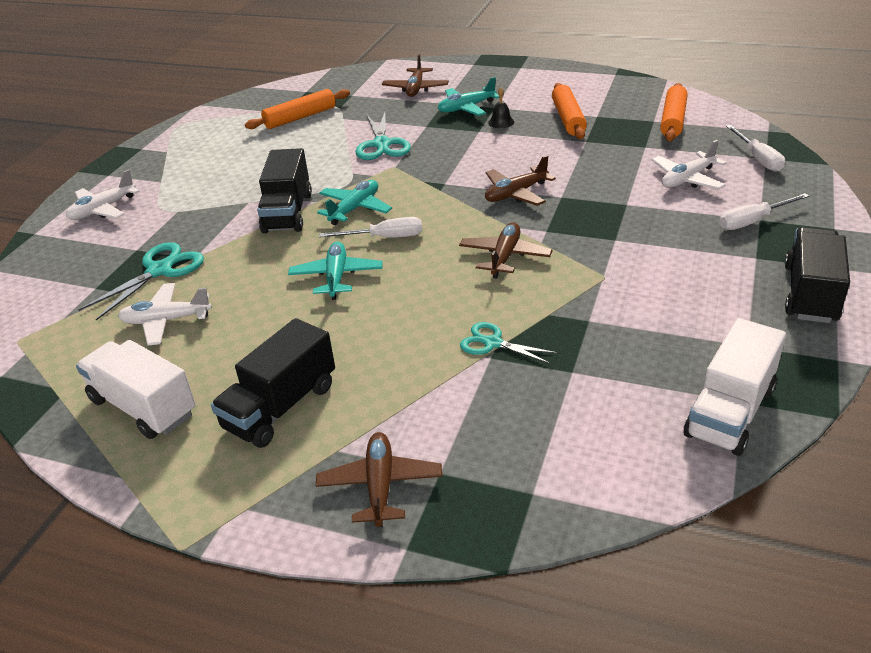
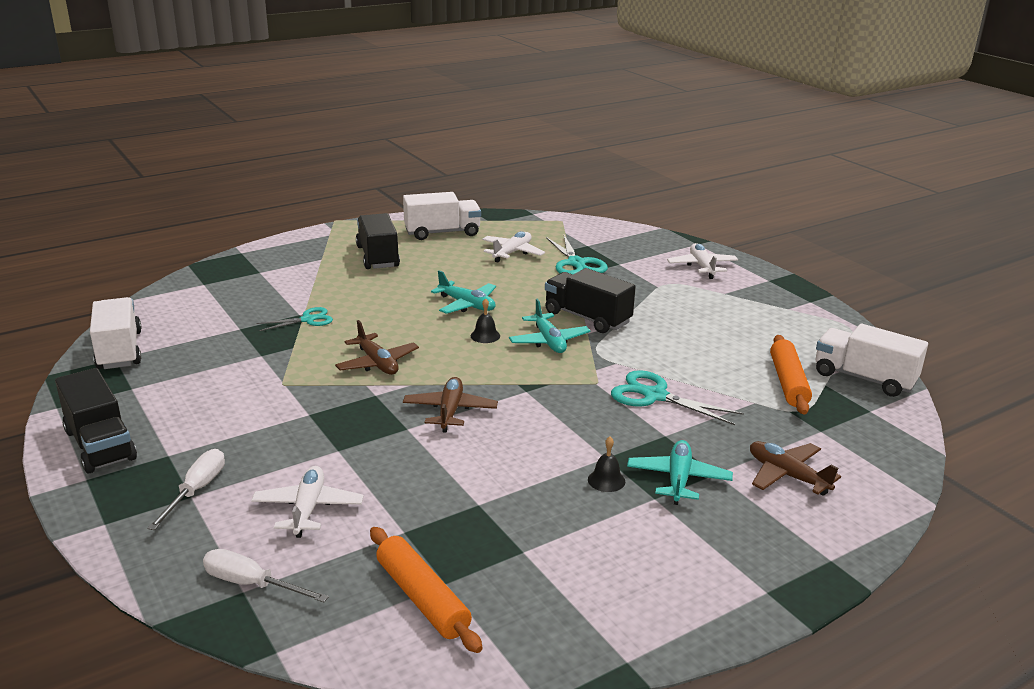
camera: 125 degrees right, 10 degrees down
(262, 102) = (864, 378): none -> white truck
(380, 485) = (281, 259): brown plane -> none
(385, 238) = (485, 336): white screwdriver -> black bell
(568, 119) = (547, 526): orange rolling pin -> none

